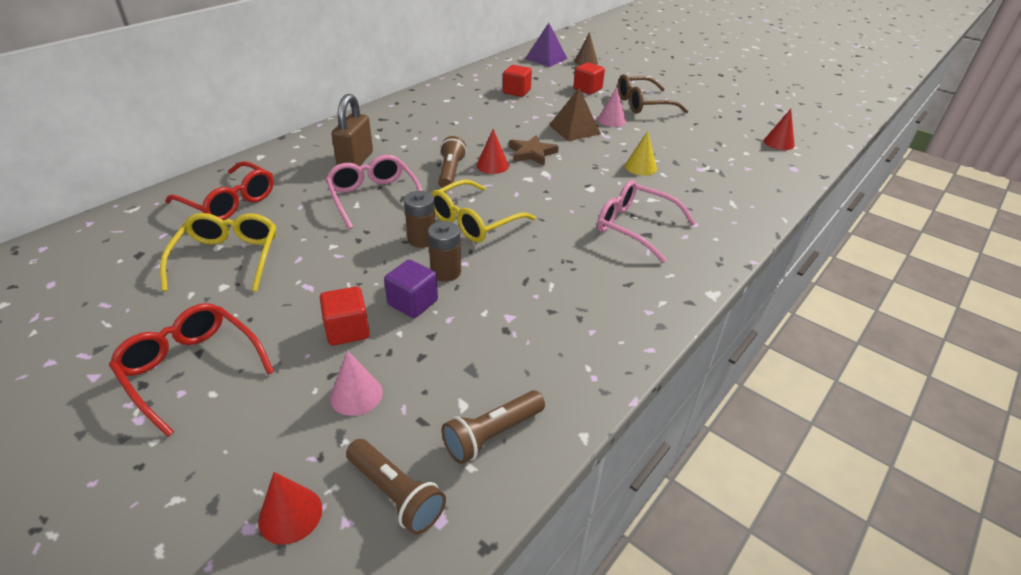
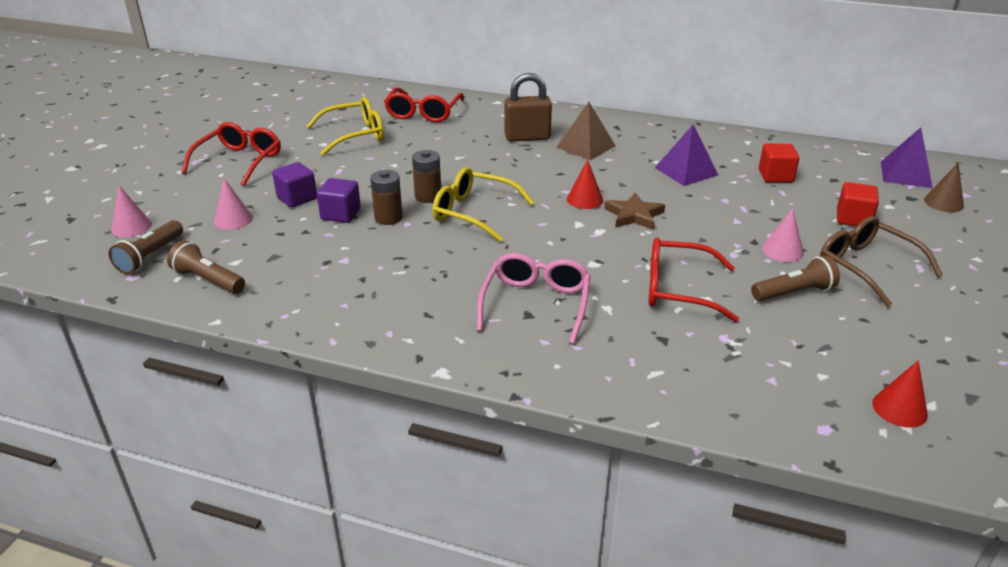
camera: 70 degrees right, 5 degrees down
(290, 514) = (131, 227): red cone -> pink cone
(347, 330) = (297, 198): red cube -> purple cube
(373, 197) = (475, 160): pink glasses -> none
(450, 172) = (550, 182): brown flashlight -> brown flashlight (794, 292)
(482, 116) = (686, 171): none -> purple pyramid
(574, 129) = (723, 230): brown pyramid -> brown pyramid (585, 146)
(640, 167) = (678, 290): yellow cone -> red glasses

